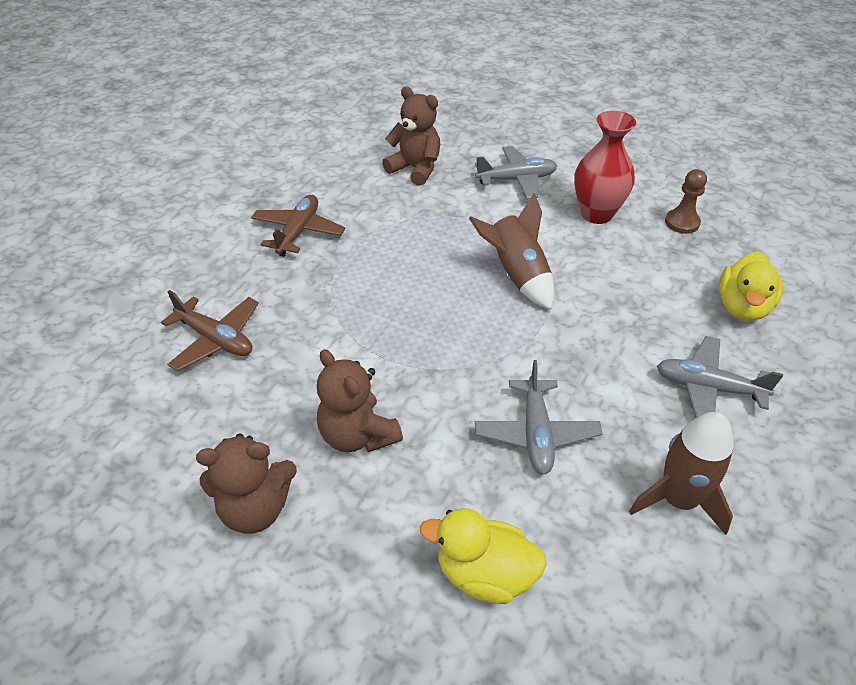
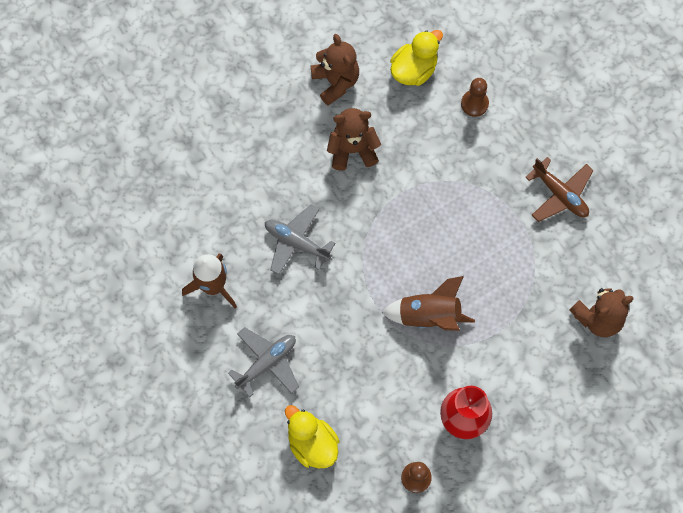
camera: 120 degrees right, 25 degrees up
(216, 339) = (474, 103): brown plane -> brown pawn
(255, 508) = (335, 82): brown teddy bear -> brown teddy bear turned 135 degrees clockwise
(484, 574) = (235, 167): yellow duck -> yellow duck (414, 70)
(517, 179) = (540, 389): grey plane -> none

